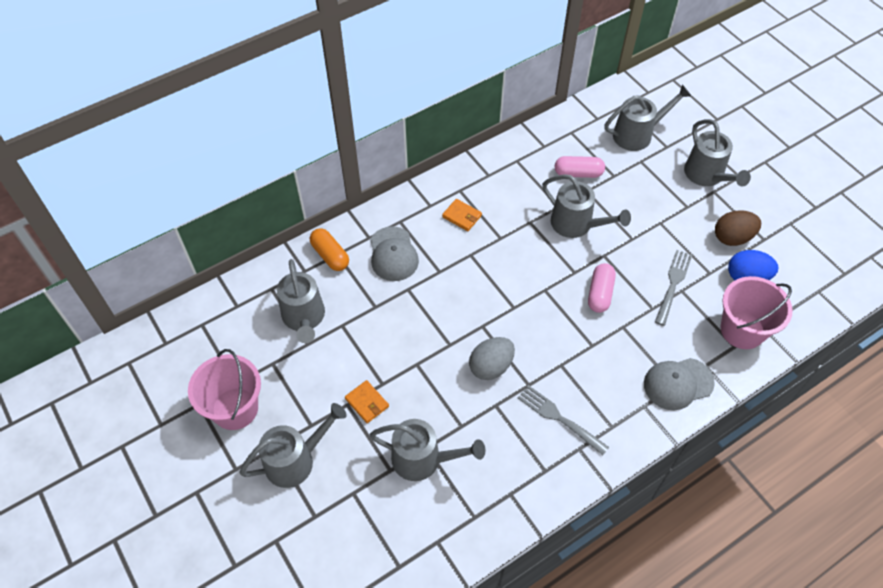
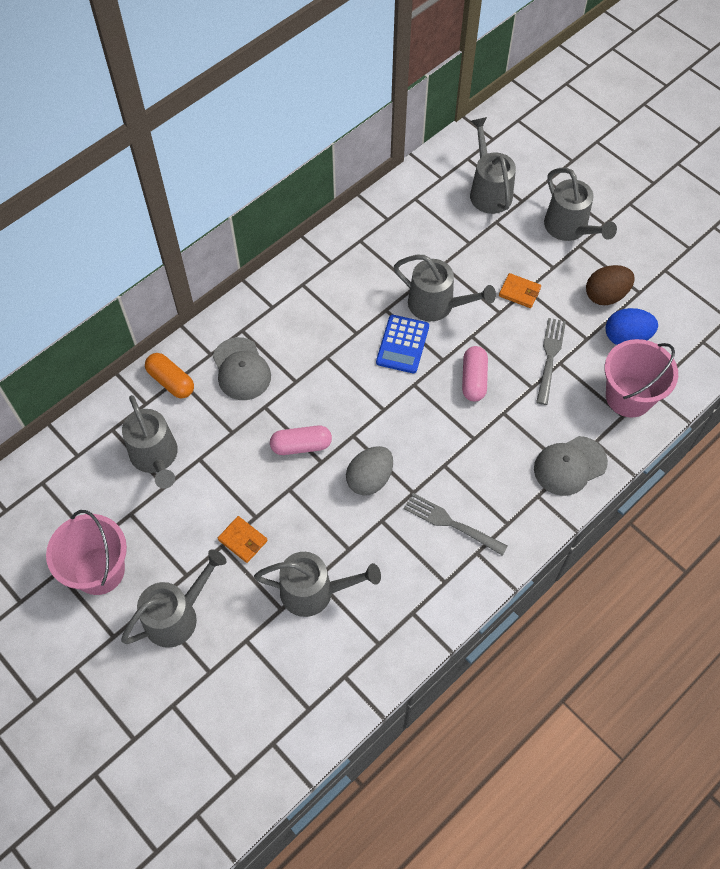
camera: 10 degrees left, 5 degrees up
(462, 216) = (310, 314): orange wallet -> orange wallet (519, 292)
(540, 254) = (402, 344): none -> blue calculator
(578, 173) = (430, 245): pink capsule -> pink capsule (301, 445)
(638, 134) = (488, 190): grey watering can -> grey watering can turned 75 degrees counterclockwise

